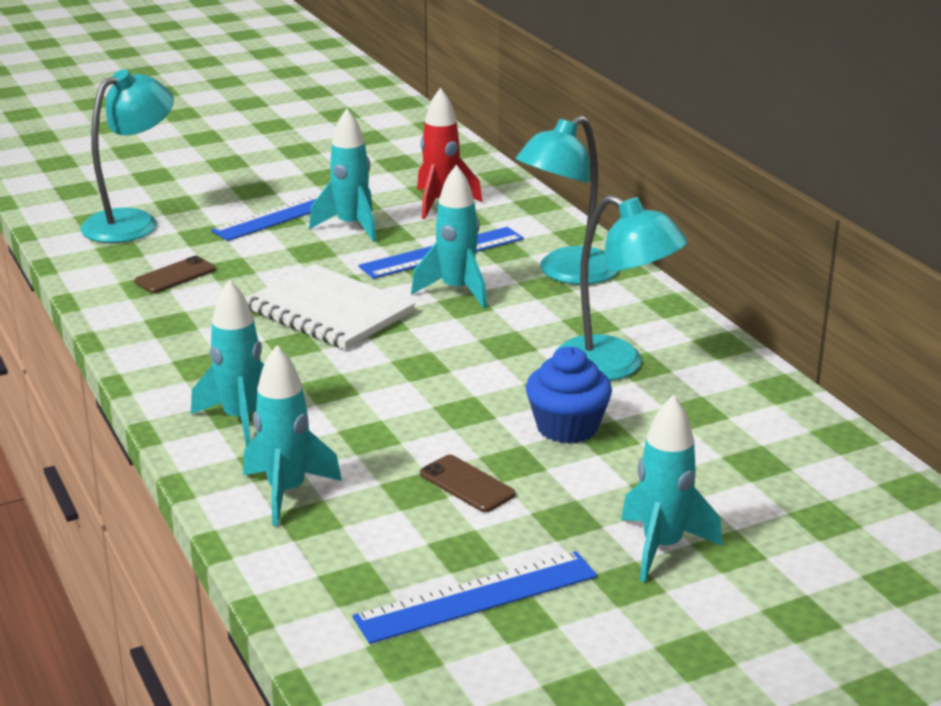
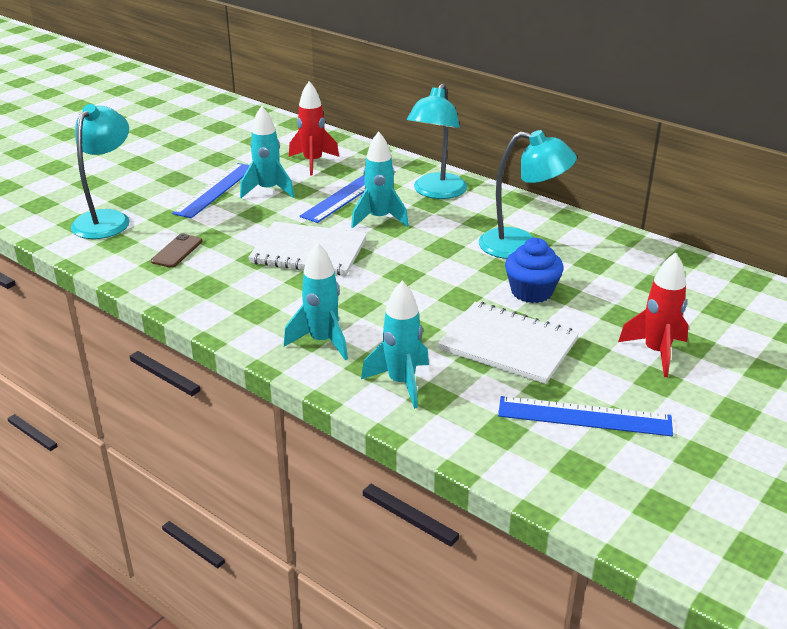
camera: 25 degrees left, 5 degrees up
(467, 484) = (508, 345): brown phone -> white notebook
(477, 597) = (584, 416): blue ruler -> blue ruler turned 60 degrees clockwise
(662, 547) = (656, 352): turquoise rocket -> red rocket

